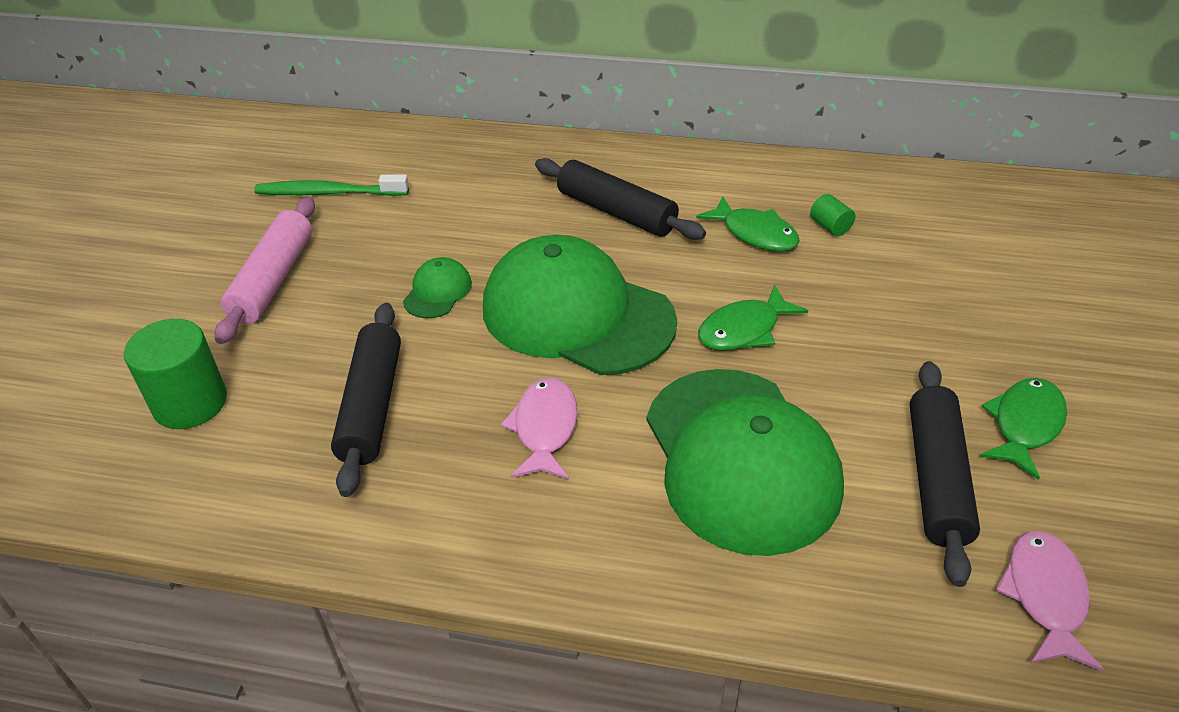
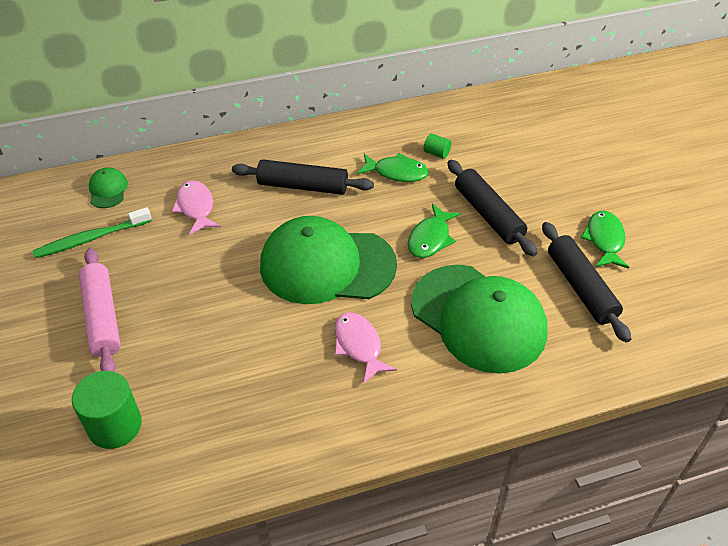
camera: 30 degrees left, 5 degrees up
(372, 406) = (242, 376): black rolling pin -> black rolling pin (488, 214)
(437, 292) = (226, 283): green cap -> green cap (108, 190)
(1045, 596) = (662, 329): pink fish -> pink fish (196, 207)

